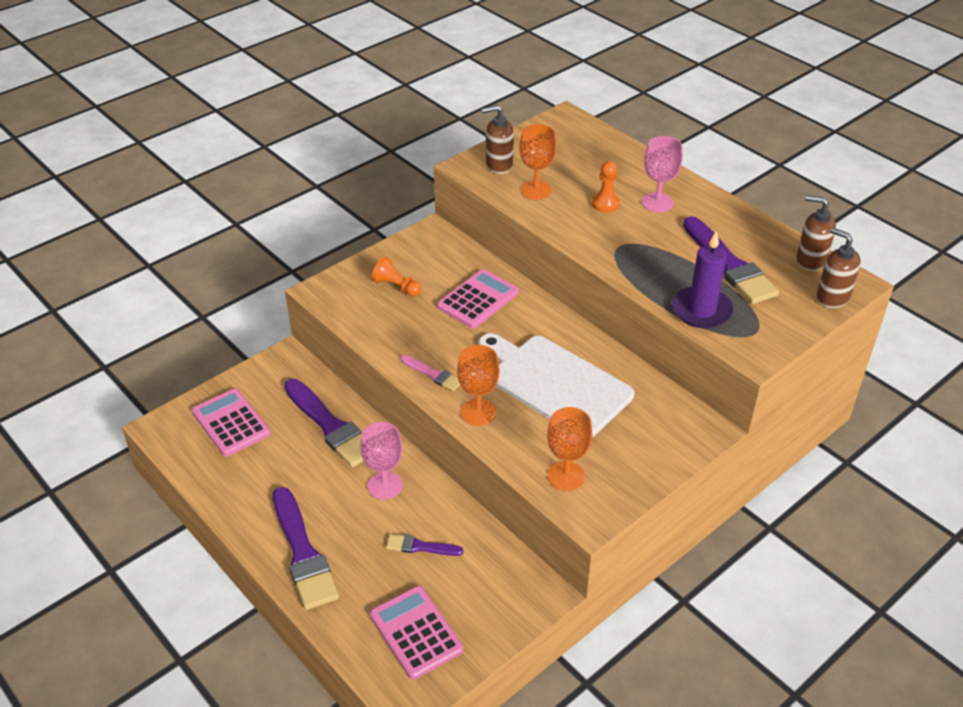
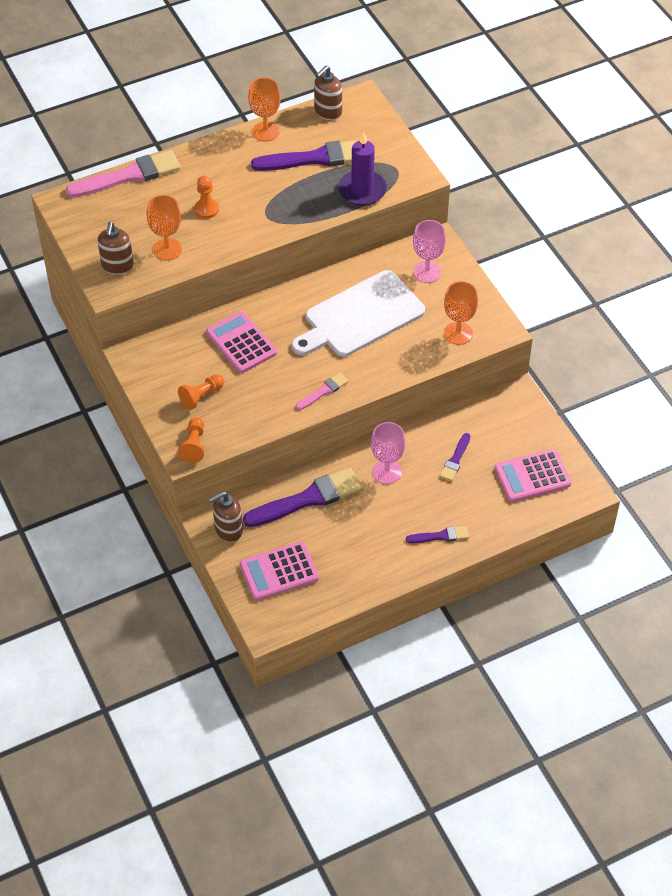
camera: 75 degrees left, 10 degrees up
(303, 553) = (440, 536): purple brush -> purple brush, size x0.50
(332, 295) = (194, 445): none -> orange pawn
(478, 412) = (376, 371): orange goblet -> orange goblet (265, 131)
(623, 147) = (129, 176): none -> pink brush
(657, 202) = (218, 177): pink goblet -> pink goblet (427, 272)
(832, 297) = (373, 115): brown soap dispenser -> brown soap dispenser (228, 530)

